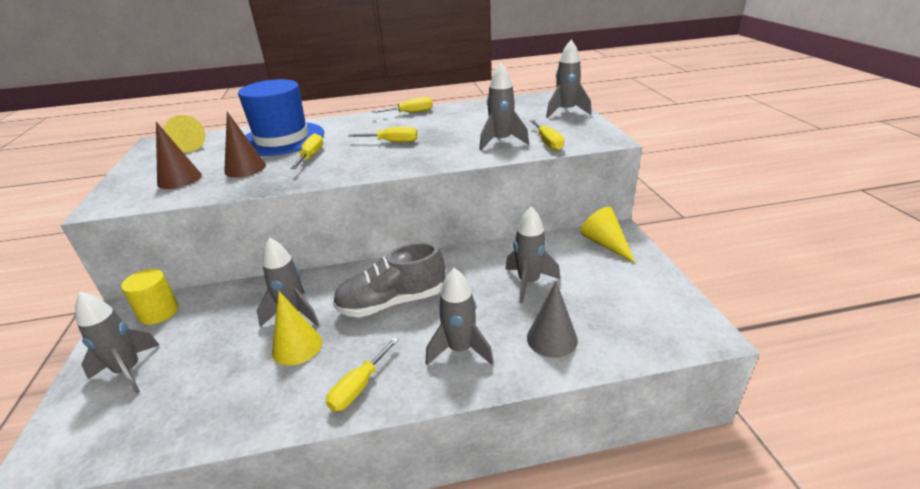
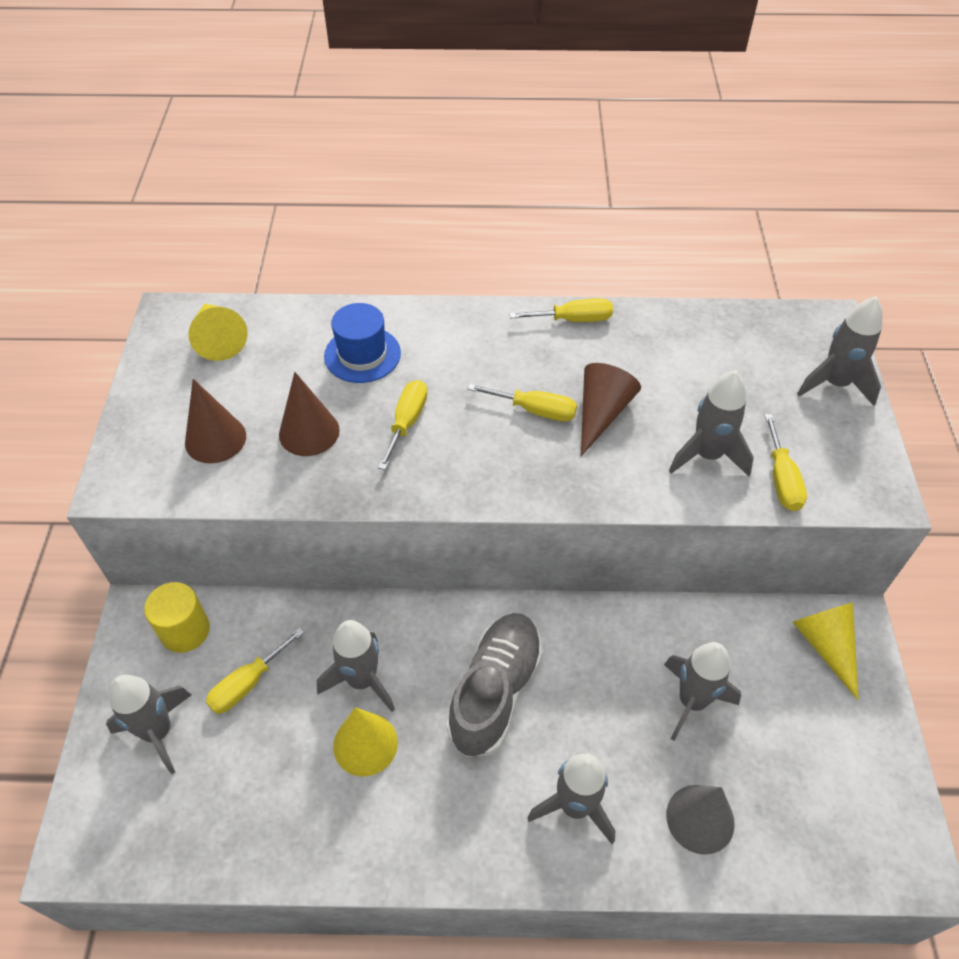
camera: 10 degrees right, 20 degrees up
(282, 139) = (362, 354): blue hat -> blue hat, size x0.57
(358, 387) = (440, 836): yellow screwdriver -> yellow screwdriver (247, 683)
(392, 302) = (495, 691): grey shoe -> grey shoe turned 120 degrees clockwise
(433, 137) = (601, 413): none -> brown cone

